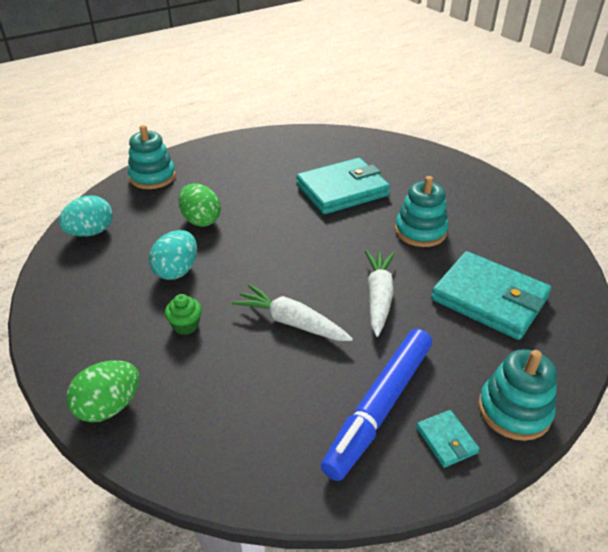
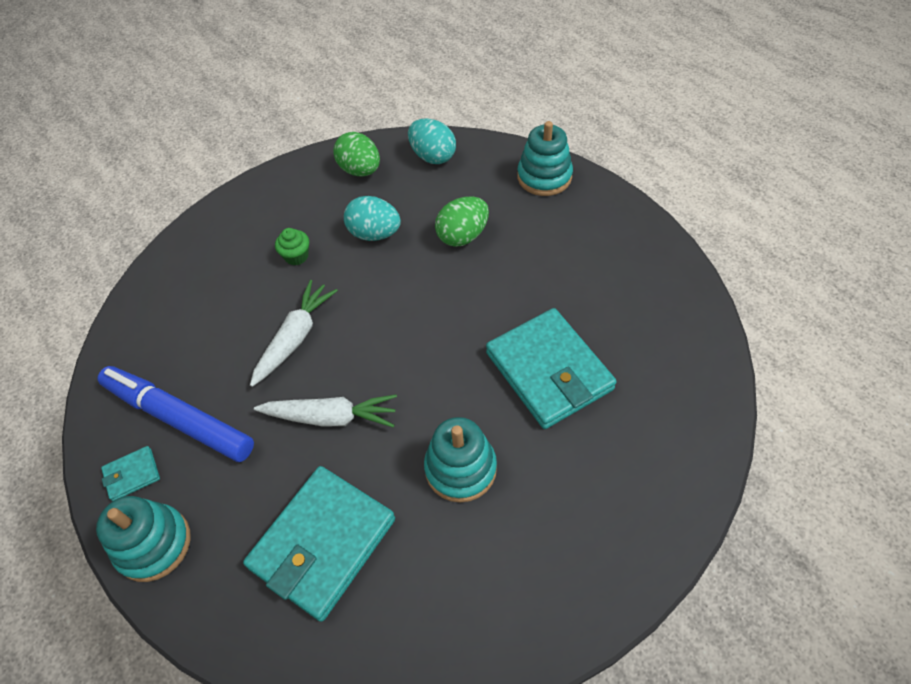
camera: 90 degrees right, 15 degrees up
(109, 406) = (211, 228): green egg -> green egg (360, 170)

